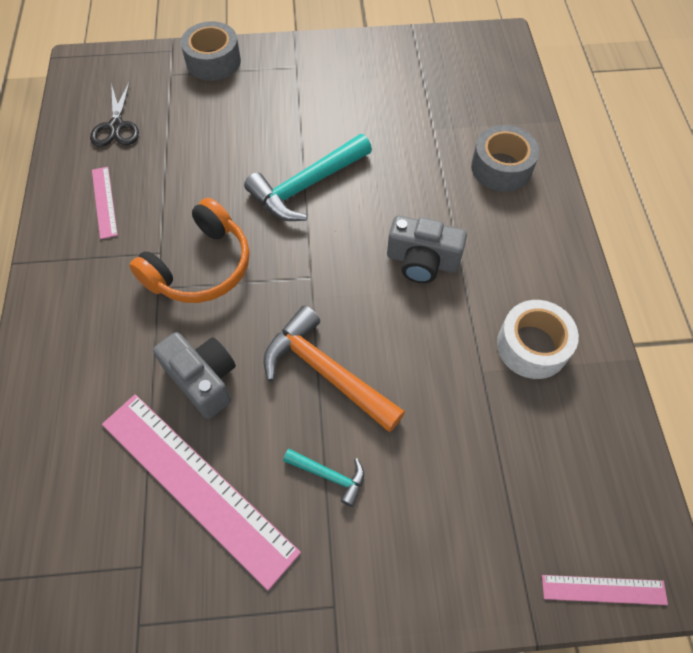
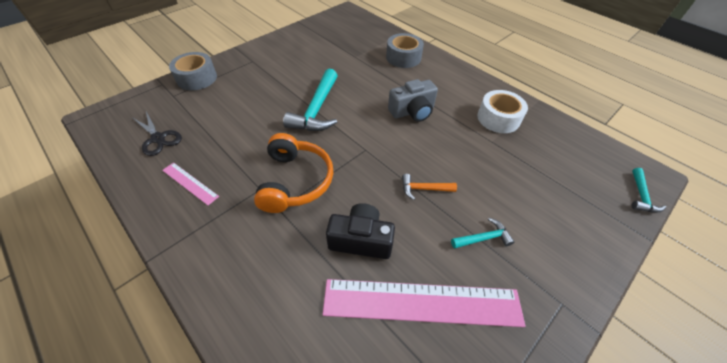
camera: 40 degrees left, 10 degrees down
(203, 379) = (361, 240): grey camera -> black camera
(325, 372) = (423, 189): orange hammer -> orange hammer, size x0.50
(603, 589) = (641, 196): pink ruler -> turquoise hammer

